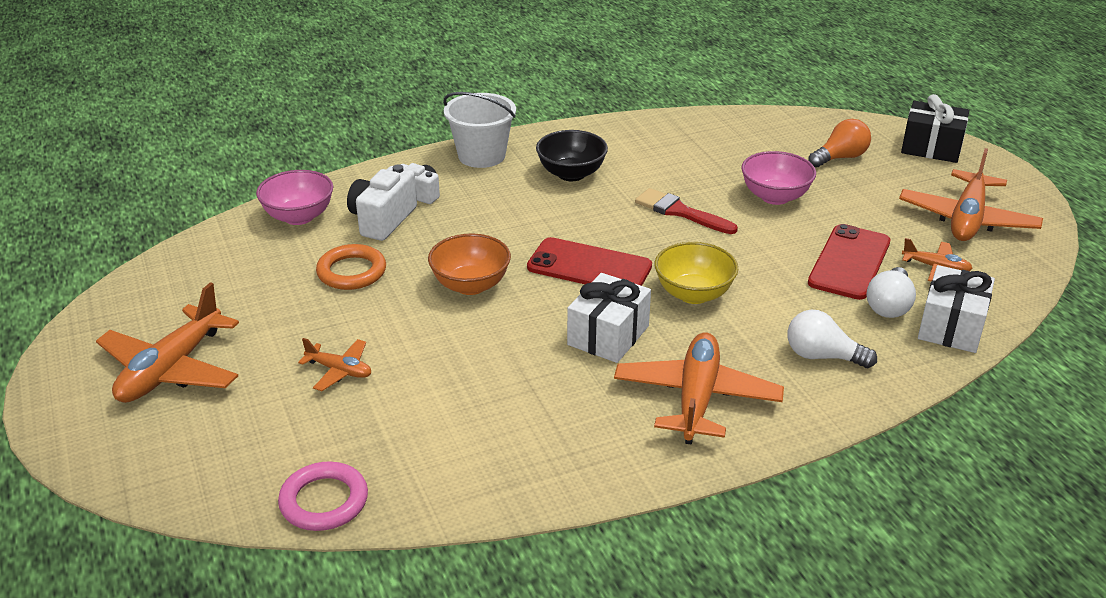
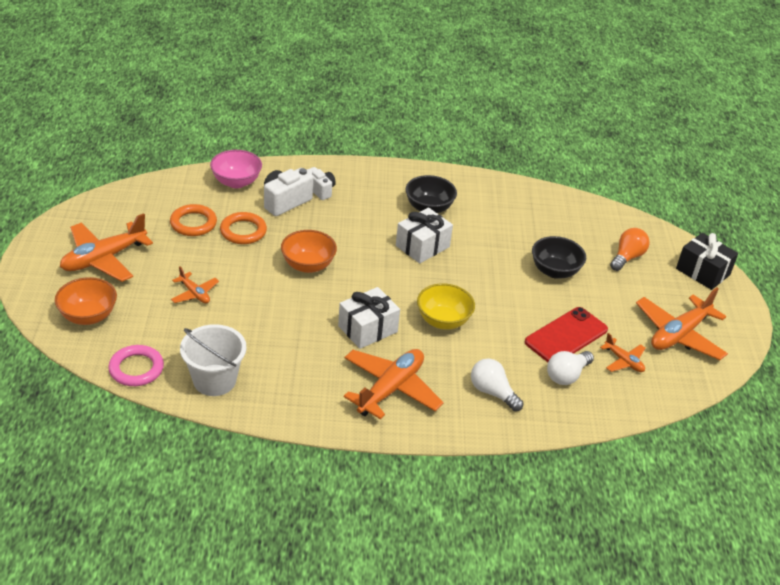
camera: 20 degrees right, 5 degrees up
(199, 454) = (88, 316): none -> orange bowl
(274, 283) = (193, 223): none -> orange ring
(481, 156) = (379, 175): white bucket -> white bucket (214, 380)
(589, 267) = (390, 279): red phone -> none
(680, 212) = (480, 260): red brush -> none
(775, 197) = (554, 271): pink bowl -> black bowl
(840, 158) = (627, 257): orange light bulb -> orange light bulb turned 45 degrees counterclockwise
(951, 327) = (596, 405): white gift -> white gift (422, 246)

